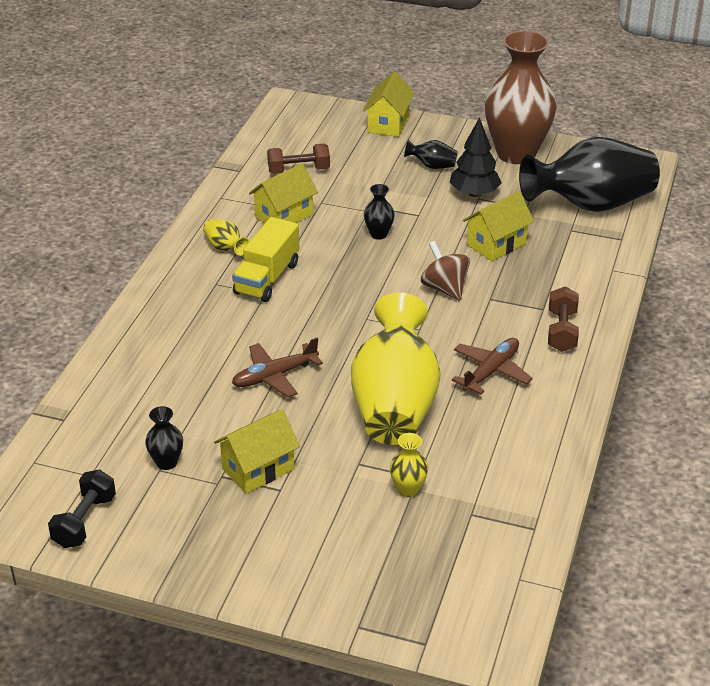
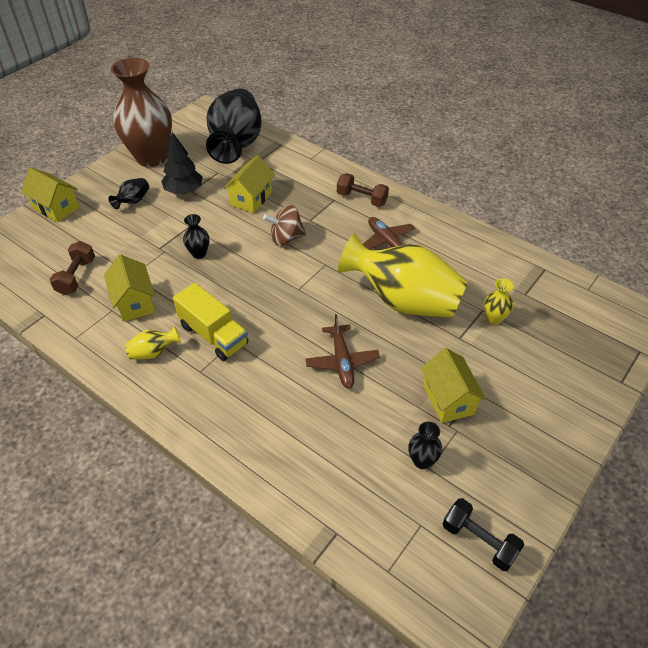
camera: 70 degrees left, 10 degrees up
(496, 244) = (251, 198): yellow house -> yellow house turned 45 degrees clockwise

